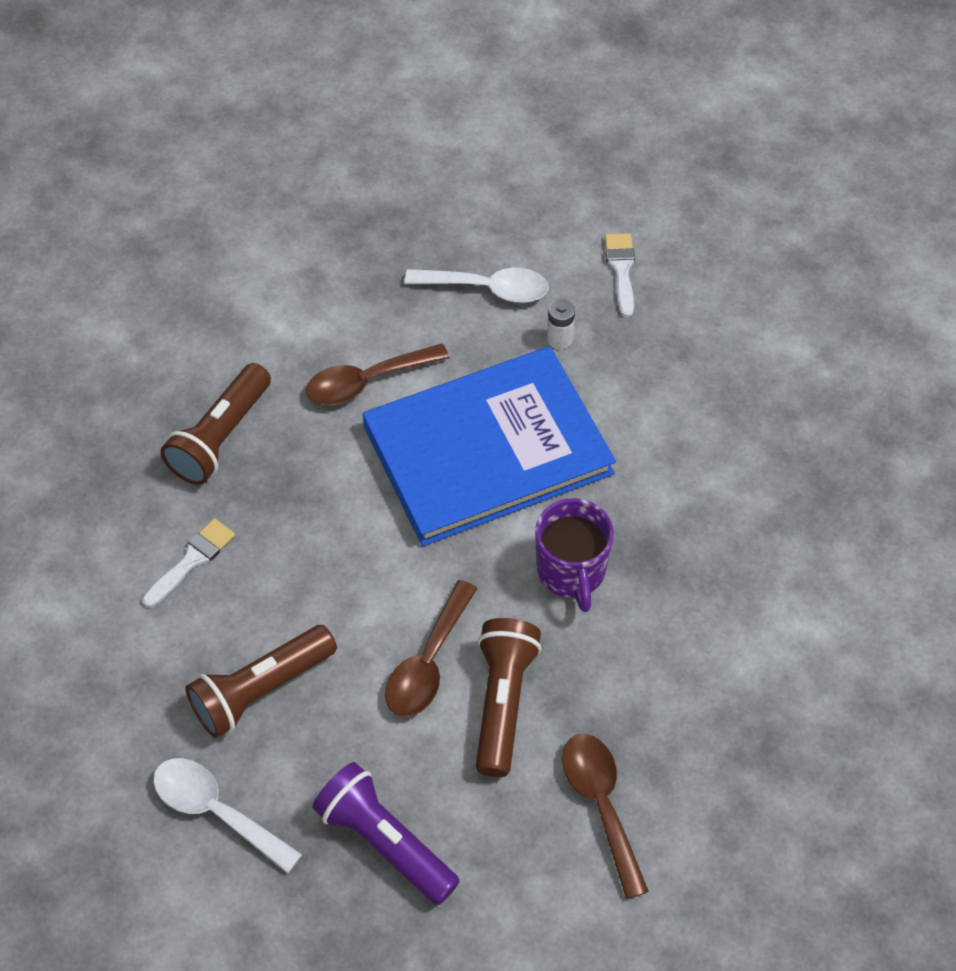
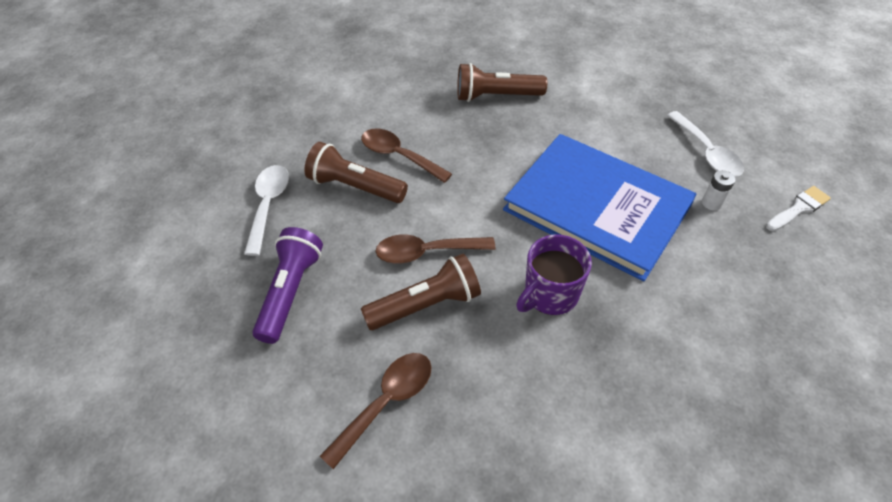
camera: 60 degrees right, 5 degrees down
(192, 560) = (414, 122): white brush -> none
(366, 381) = (587, 133): brown spoon -> brown spoon (399, 156)

